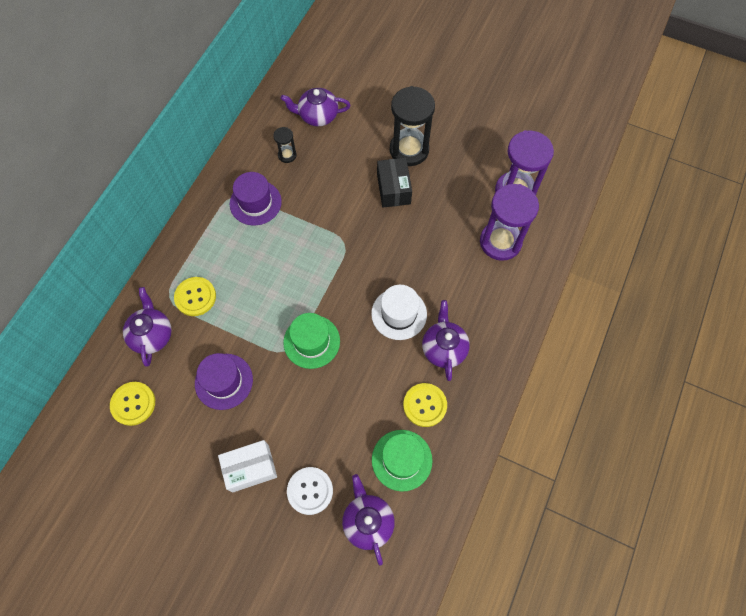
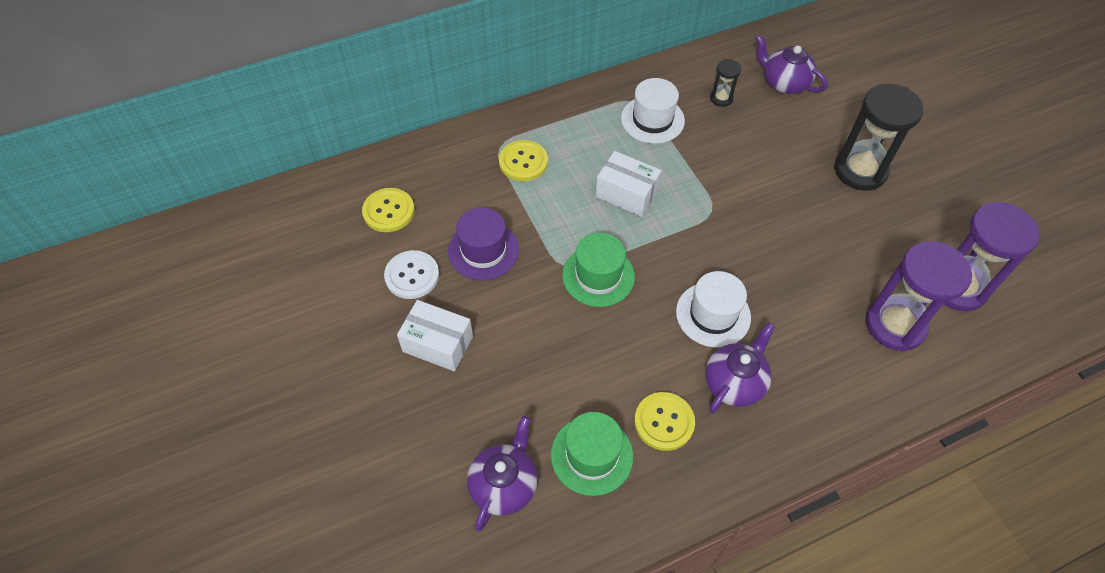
camera: 40 degrees right, 10 degrees down
(152, 335) = (457, 167): purple teapot -> none
(255, 203) = (652, 119): purple hat -> white hat
(282, 270) = (626, 193): none -> white box
(310, 491) = (474, 409): white button -> white button (412, 275)
(393, 189) = (810, 196): black box -> none

